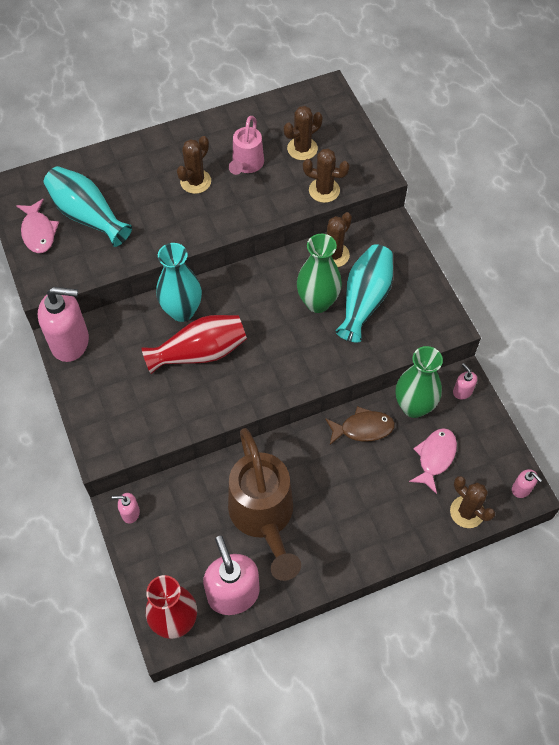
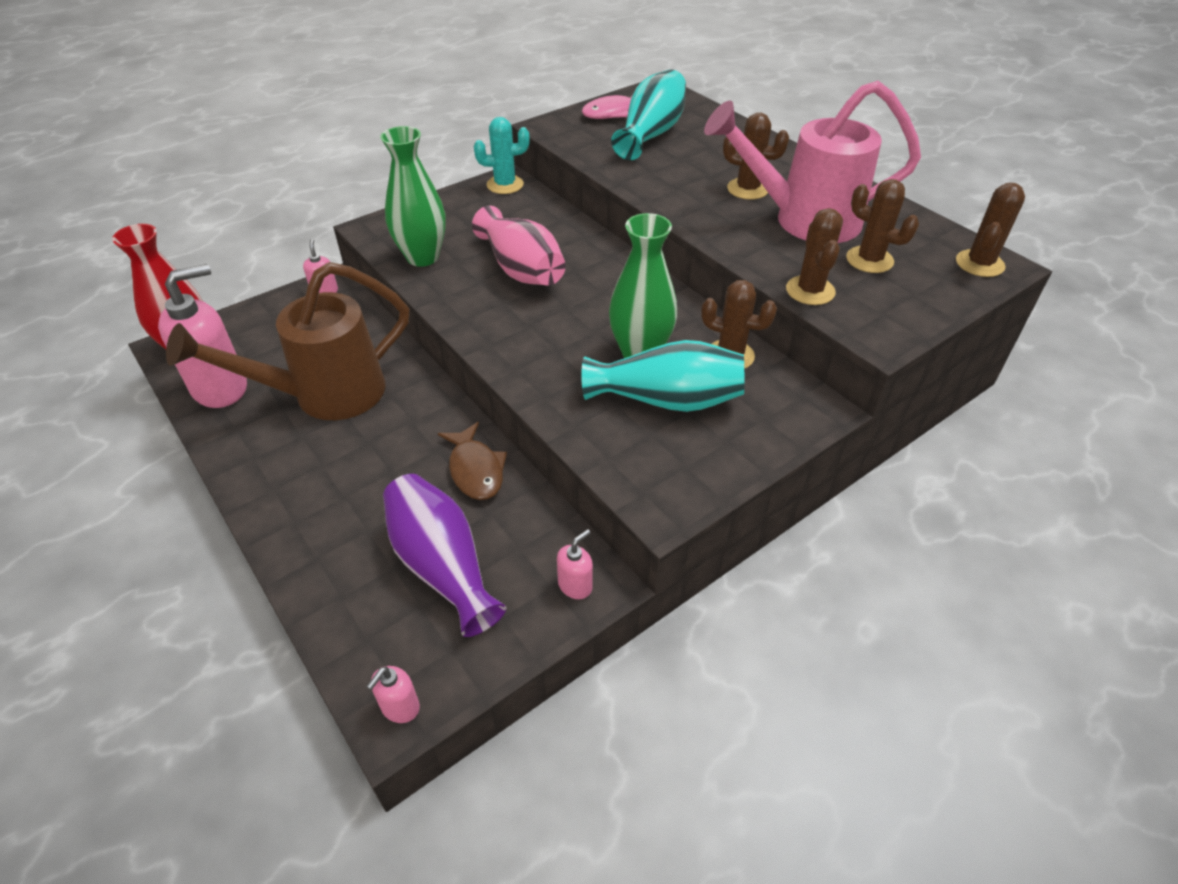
camera: 75 degrees right, 15 degrees down
(70, 342) = (505, 185): pink soap dispenser -> turquoise cactus
(182, 311) = (575, 246): turquoise vase -> none
(200, 352) = (521, 269): red vase -> pink vase
(246, 165) = (802, 220): pink watering can -> pink watering can, size x1.84
(414, 406) = (528, 524): green vase -> green vase (422, 257)
(435, 457) = (442, 566): pink fish -> purple vase
(467, 512) = (348, 626): brown cactus -> brown cactus (979, 264)

